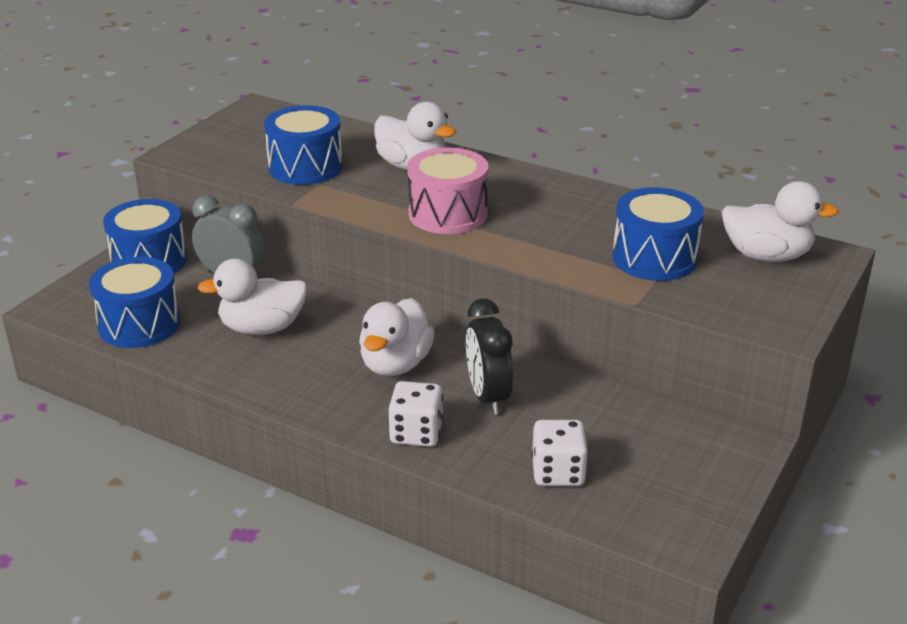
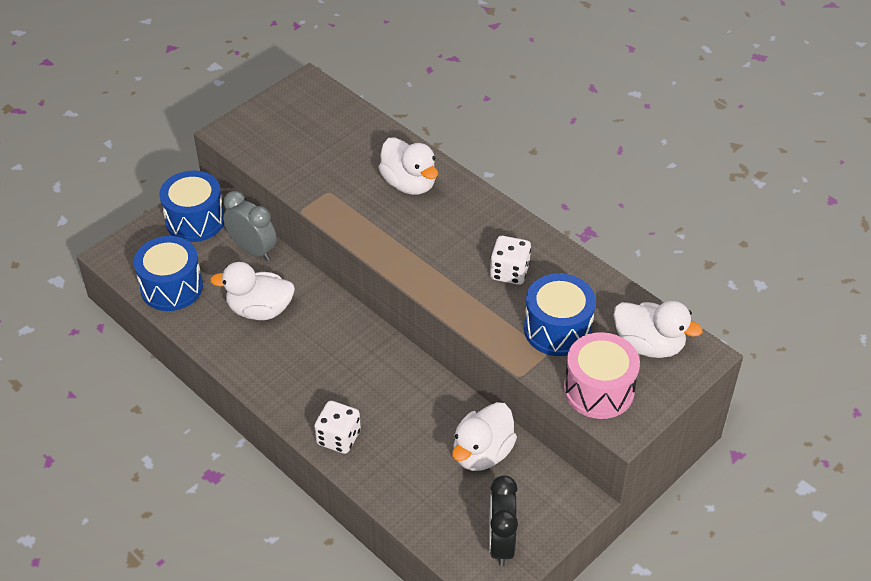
camera: 15 degrees right, 15 degrees up
(305, 167) = (323, 168): blue drum -> none
(395, 364) = (346, 368): white duck -> white duck (482, 453)
(448, 214) = (416, 246): pink drum -> pink drum (599, 390)
(487, 396) = (403, 414): black clock -> black clock (501, 543)
(558, 472) = (426, 497): white dice -> white dice (509, 272)

